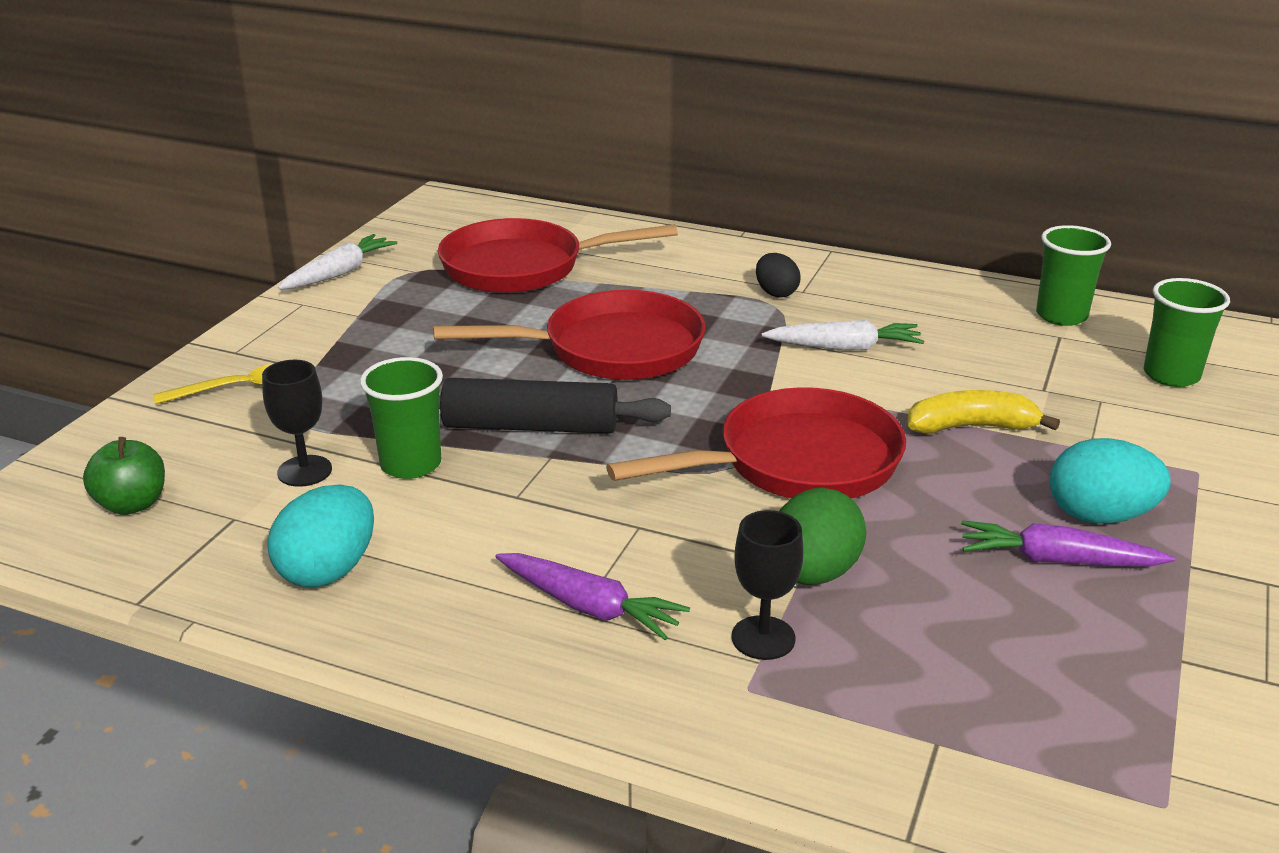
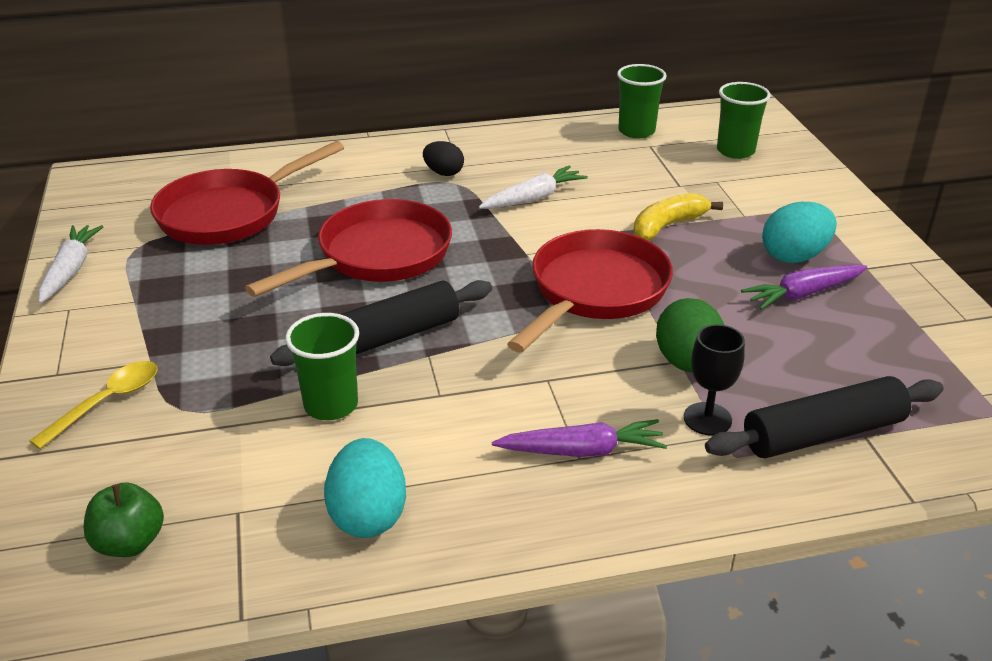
camera: 35 degrees left, 5 degrees up
(304, 471) = (250, 447): black goblet -> none
(884, 715) = (823, 434): none -> black rolling pin

